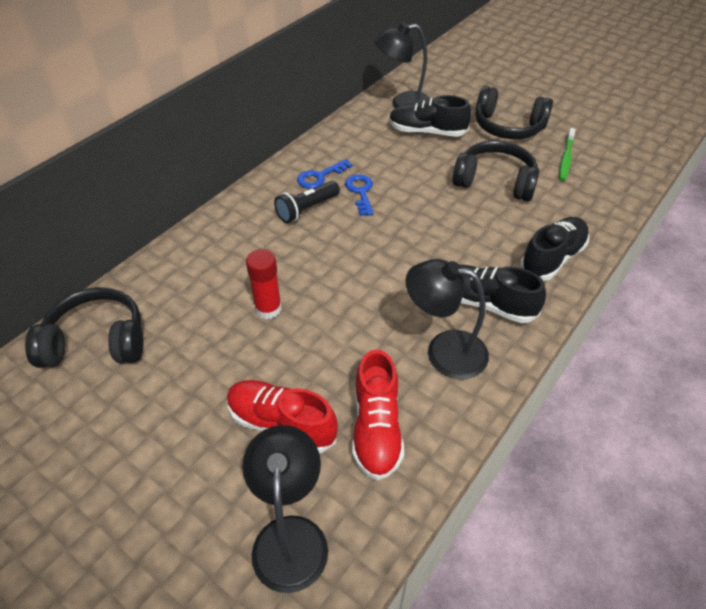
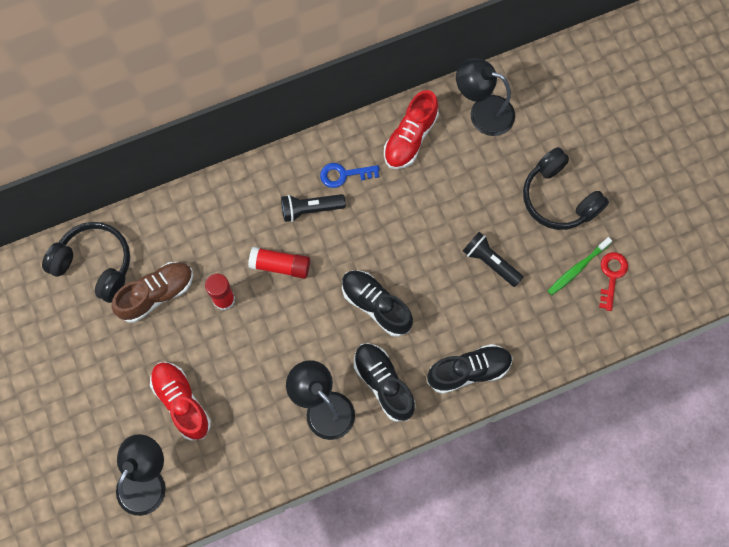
camera: 30 degrees right, 25 degrees up
(187, 336) = (156, 294): none -> brown shoe
(308, 259) = (280, 265): none -> red glue stick
(360, 192) = (366, 213): blue key -> none
(376, 428) = (238, 440): red shoe -> red shoe (410, 138)
(427, 132) = (477, 165): black shoe -> black shoe (376, 305)
(495, 181) = (490, 262): black headphones -> black flashlight
(595, 153) = (611, 276): none -> red key

